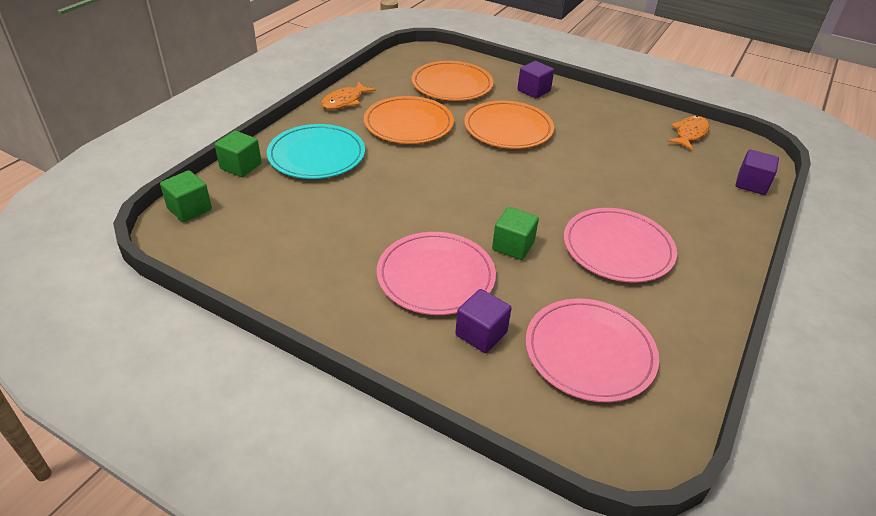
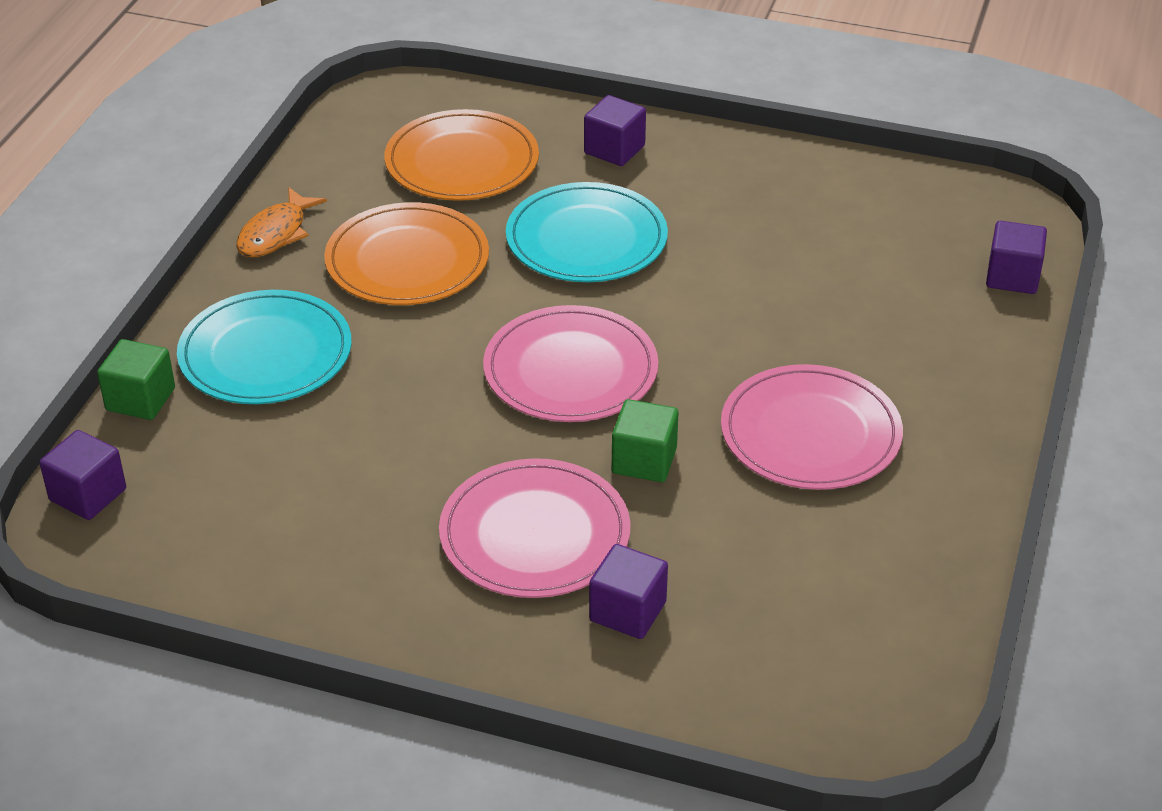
camera: 10 degrees left, 0 degrees up
(189, 209) = (88, 495): green cube -> purple cube
(508, 128) = (586, 239): orange plate -> turquoise plate
(589, 352) = (793, 608): pink plate -> pink plate (570, 370)
(689, 134) = (902, 194): orange fish -> none

